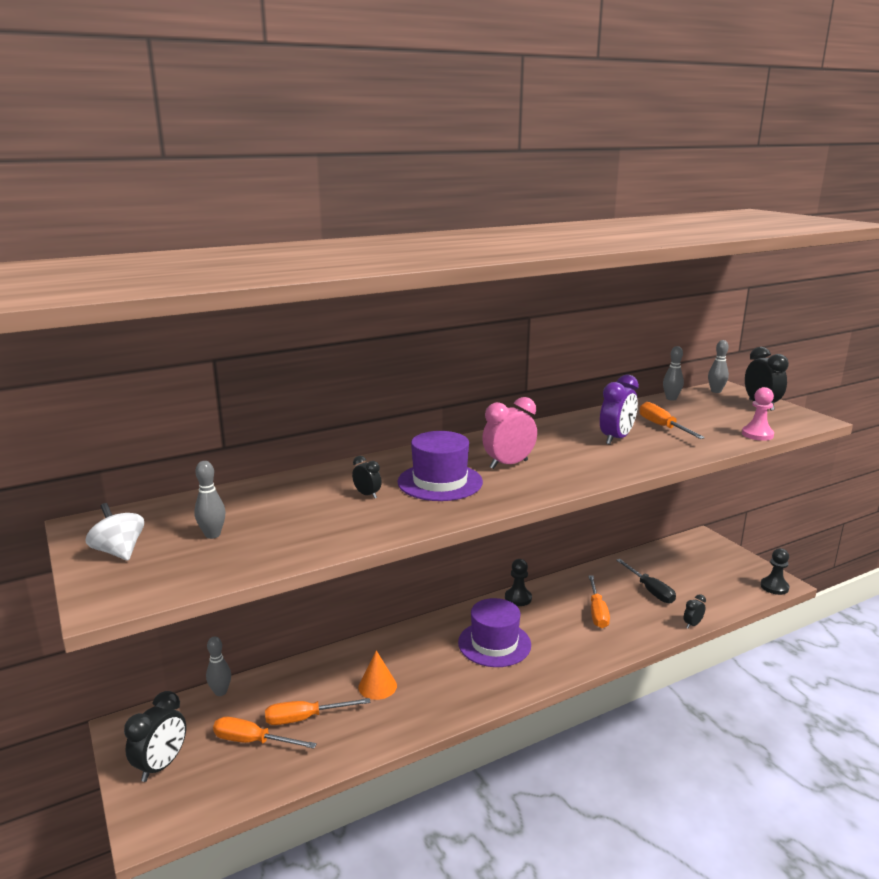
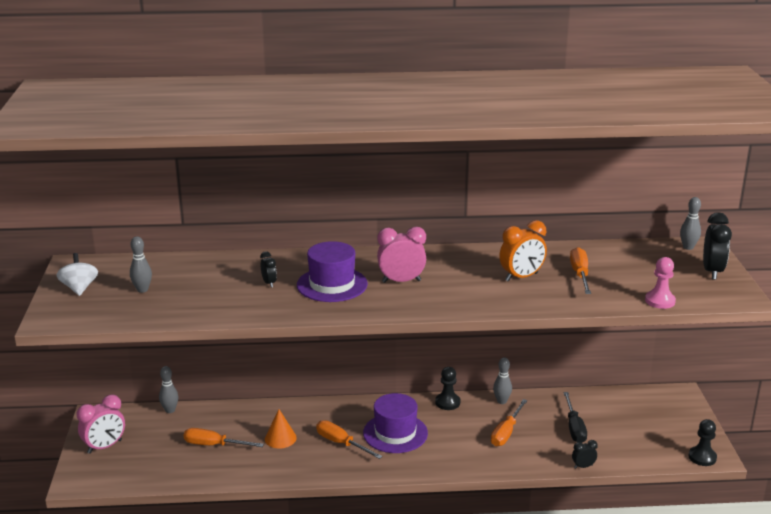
camera: 25 degrees right, 5 degrees up
(161, 765) = (104, 447): black clock -> pink clock
(252, 741) = (170, 449): orange screwdriver -> orange screwdriver (341, 443)
(616, 439) = (521, 277): purple clock -> orange clock
(671, 398) = (630, 247): grey bowling pin -> grey bowling pin (501, 401)

